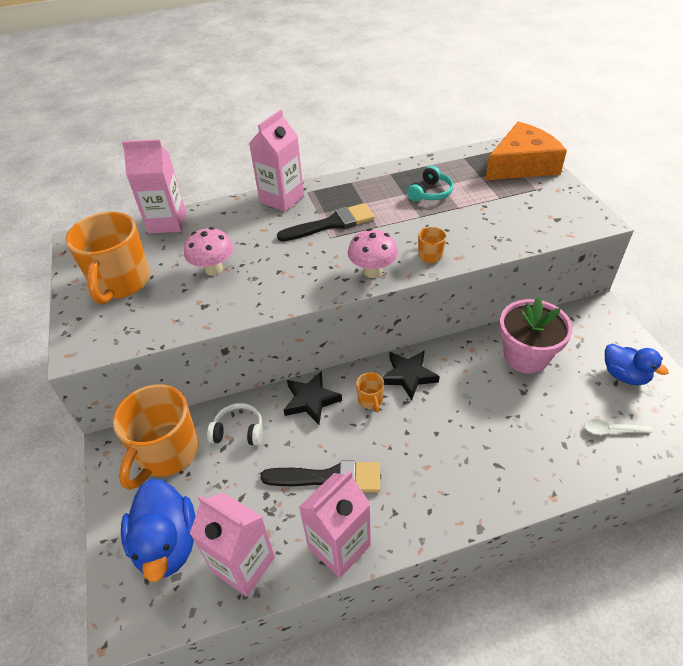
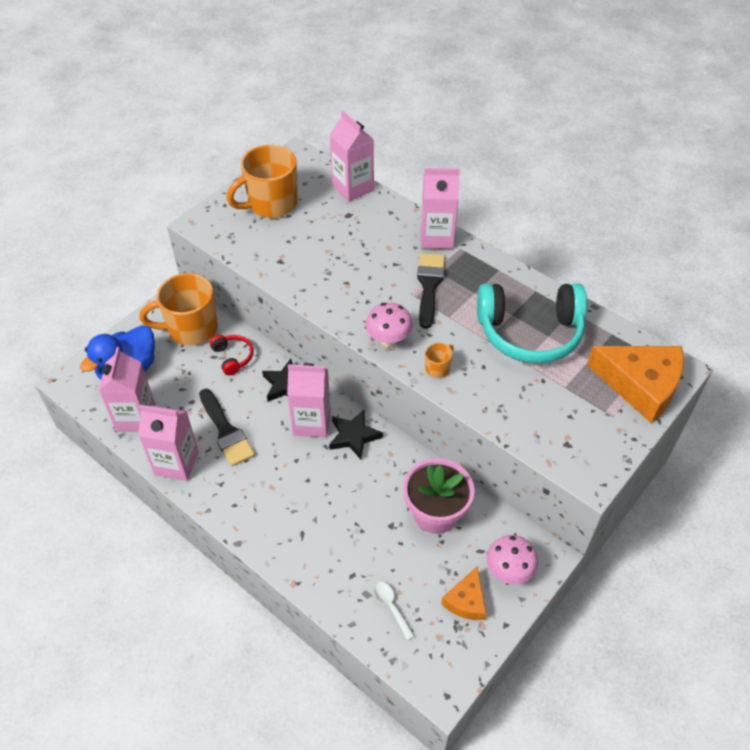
camera: 55 degrees right, 5 degrees up
(213, 269) = (321, 244): pink mushroom -> pink mushroom (508, 571)
(239, 431) = (233, 357): white headphones -> red headphones
(332, 224) = (429, 285): black brush -> black brush turned 120 degrees counterclockwise
(370, 400) = (312, 422): orange mug -> pink carton
(430, 193) = (530, 332): turquoise headphones -> turquoise headphones, size x2.21
(624, 375) = (466, 601): blue duck -> orange cheese

